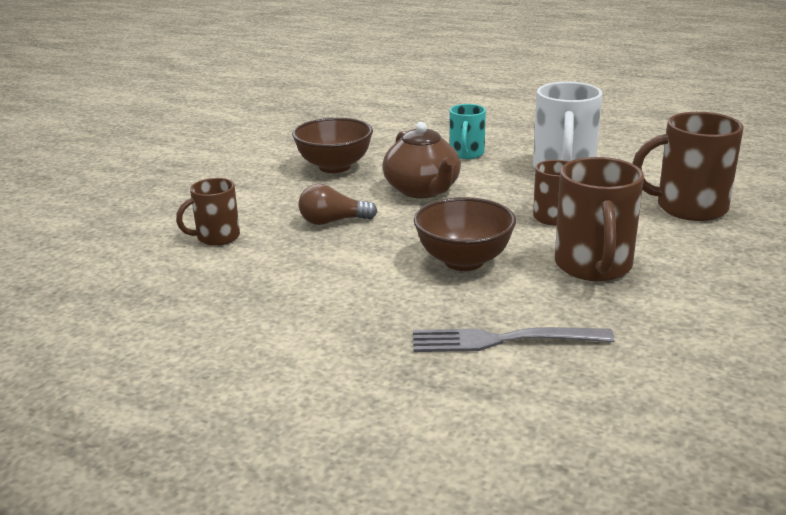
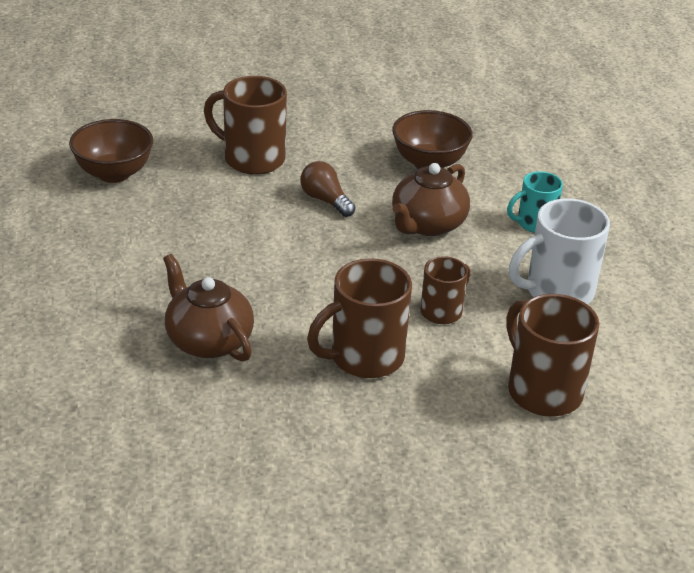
camera: 55 degrees right, 10 degrees up
(216, 237) = (252, 159): brown mug -> brown mug, size x1.67
(464, 261) = (314, 286): brown bowl -> brown bowl (114, 173)
(503, 340) = (208, 340): grey fork -> brown teapot

